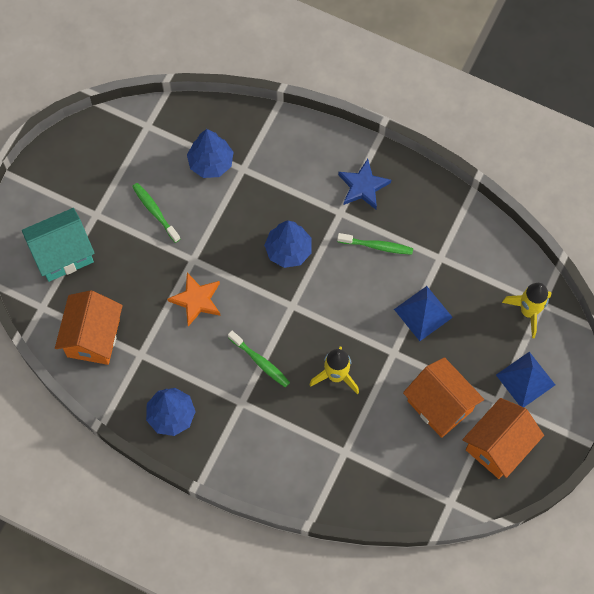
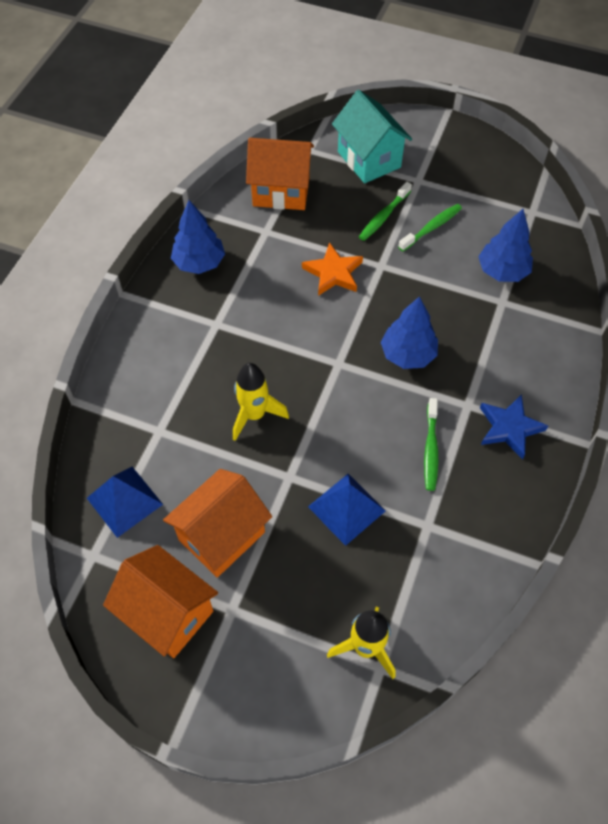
camera: 85 degrees right, 10 degrees down
(260, 362) = (266, 337): green toothbrush -> green toothbrush (383, 216)
(525, 380) = (264, 647): blue pyramid -> blue pyramid (124, 501)

